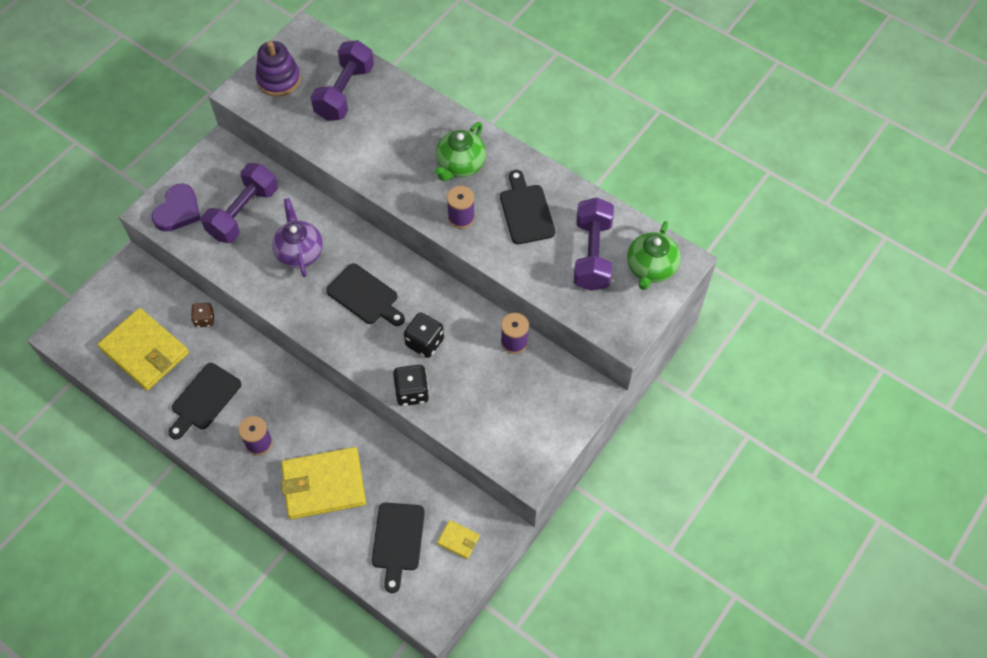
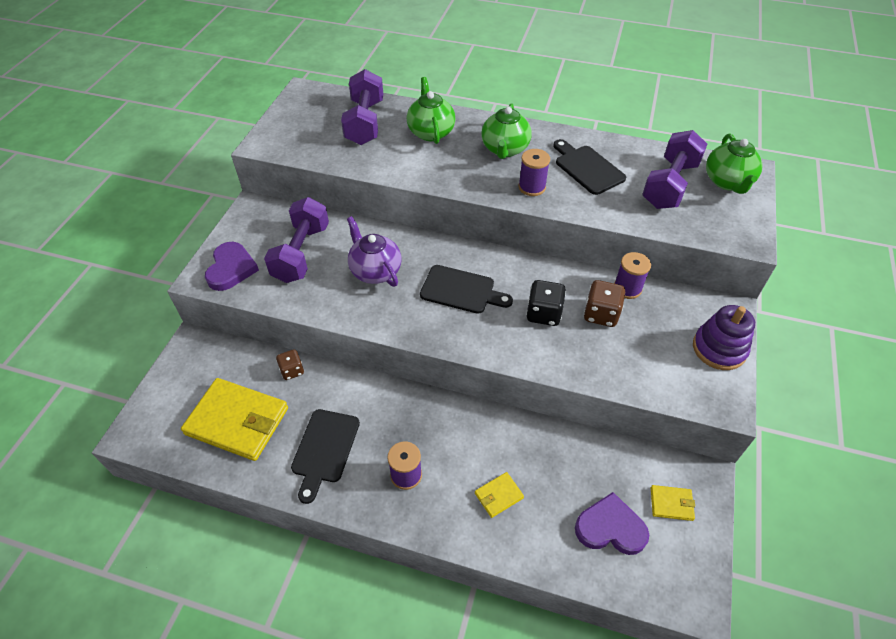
camera: 20 degrees left, 10 degrees down
(279, 79) = (296, 127): purple stacking toy -> purple stacking toy (719, 349)
(323, 485) = (498, 495): yellow wallet -> yellow wallet, size x0.44
(398, 541) = (610, 528): black cutting board -> purple heart
(401, 123) = (431, 132): none -> green teapot
(412, 392) = (559, 362): black dice -> none
(474, 359) = (601, 314): none -> brown dice
(592, 254) = (669, 185): purple dumbbell -> purple dumbbell turned 45 degrees clockwise

